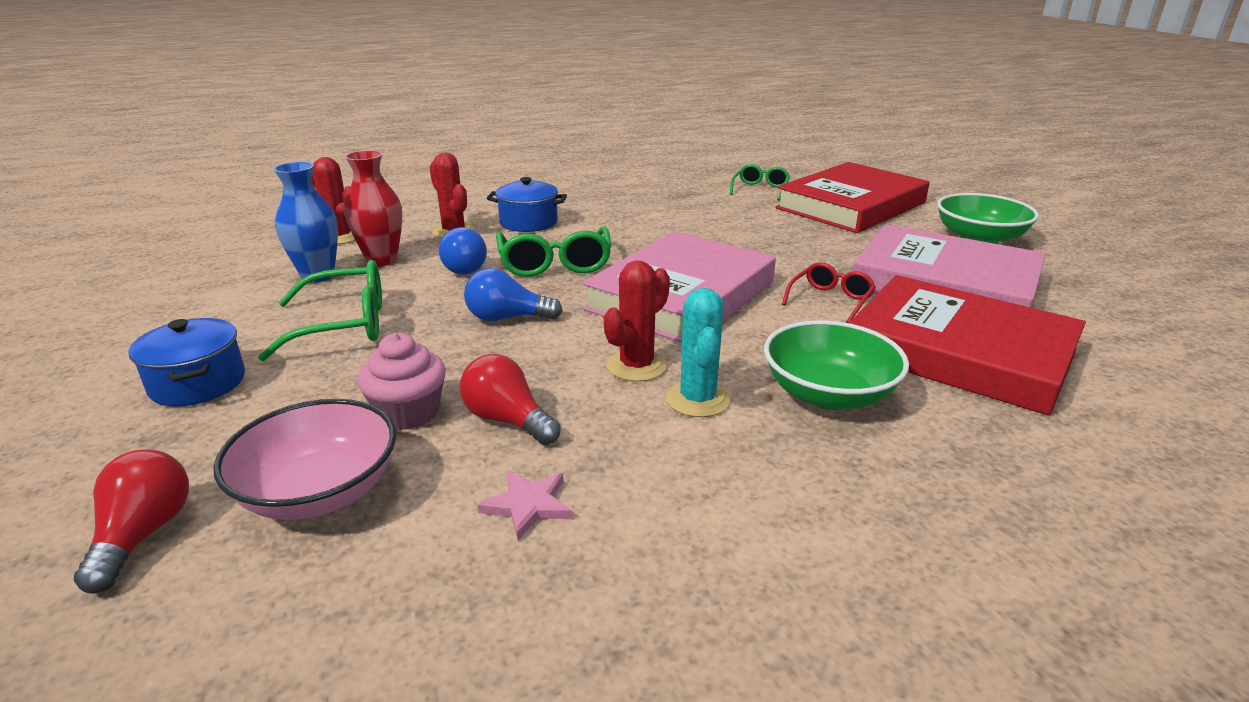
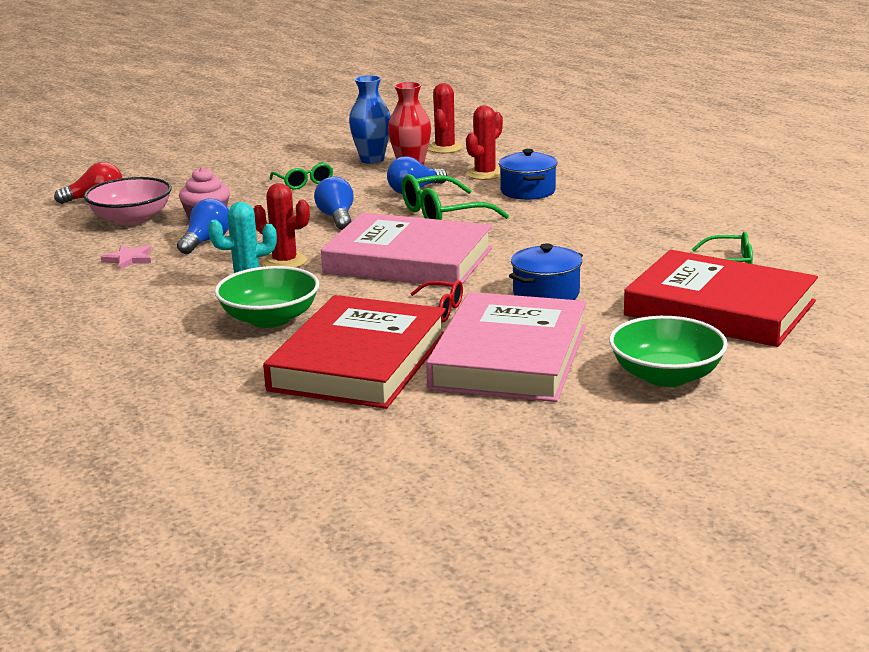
camera: 75 degrees right, 5 degrees down
(198, 383) = (220, 172): blue pot -> blue pot (546, 294)
(345, 325) = (304, 183): green glasses -> green glasses, size x0.62
(508, 420) = (206, 241): red light bulb -> blue light bulb

